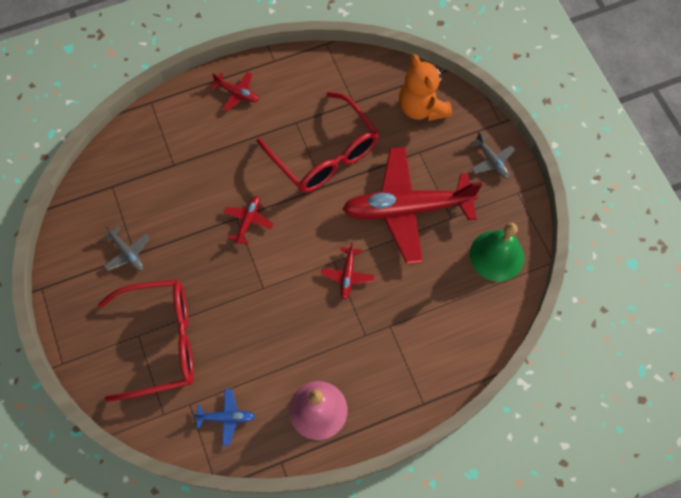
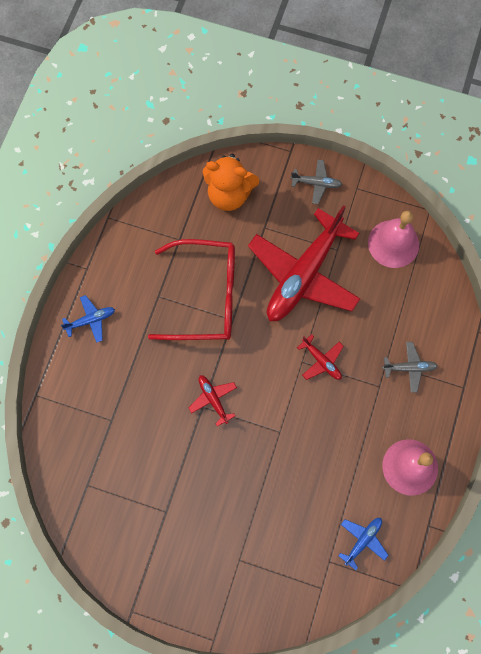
camera: 50 degrees left, 5 degrees up
(127, 253) = (160, 516): grey plane -> grey plane (409, 368)
(161, 342) = (260, 546): red glasses -> none
(237, 93) = (91, 320): red plane -> blue plane
(496, 255) = (393, 243): green bell -> pink bell

